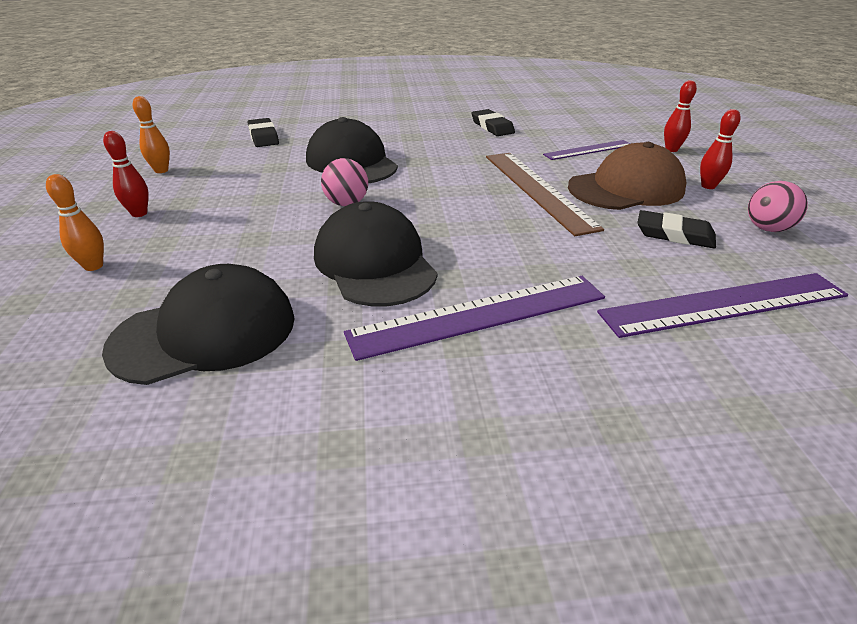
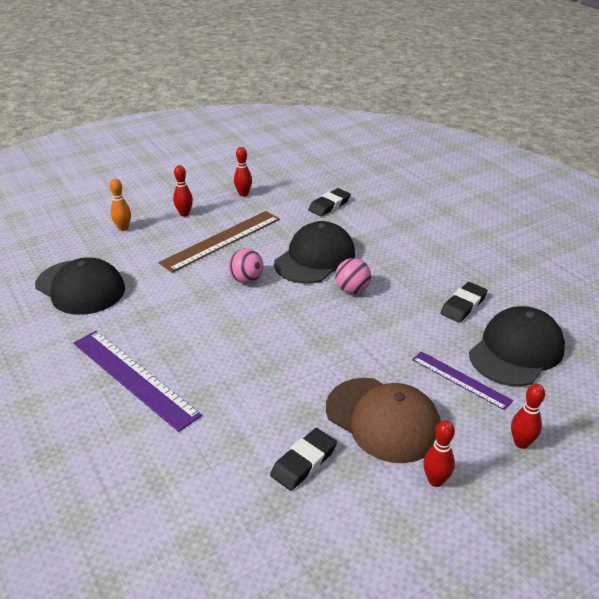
camera: 65 degrees right, 0 degrees up
(161, 170) = (243, 194): orange bowling pin -> red bowling pin
(374, 263) = (174, 318): black cap -> black cap (516, 351)
(537, 190) = (337, 364): brown ruler -> brown ruler (221, 240)
(674, 234) = (304, 462): black eraser -> black eraser turned 45 degrees clockwise
(724, 304) = (200, 500): purple ruler -> none
(767, 229) = (358, 531): pink ball -> pink ball (352, 290)

